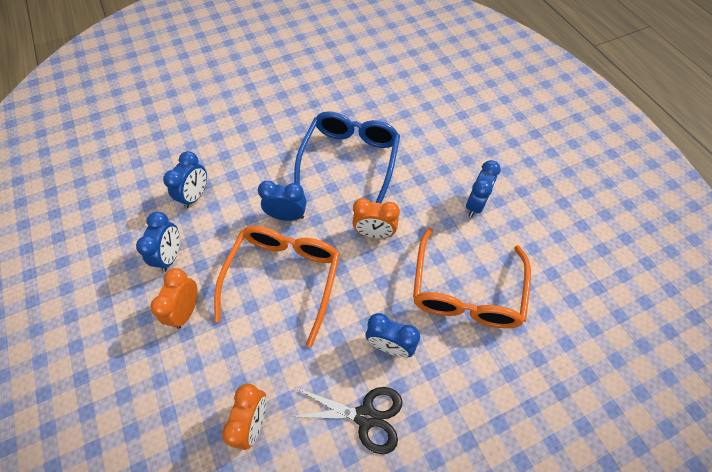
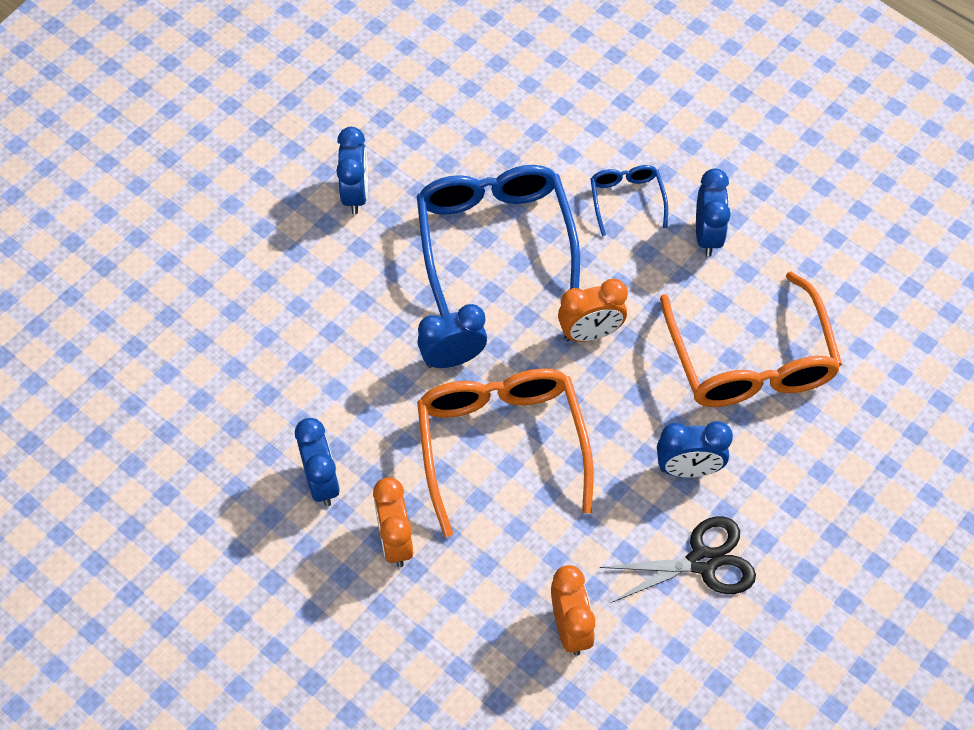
camera: 25 degrees left, 0 degrees up
(195, 196) = (297, 384): blue clock -> blue clock (355, 194)
(437, 166) = (626, 199): none -> blue glasses

